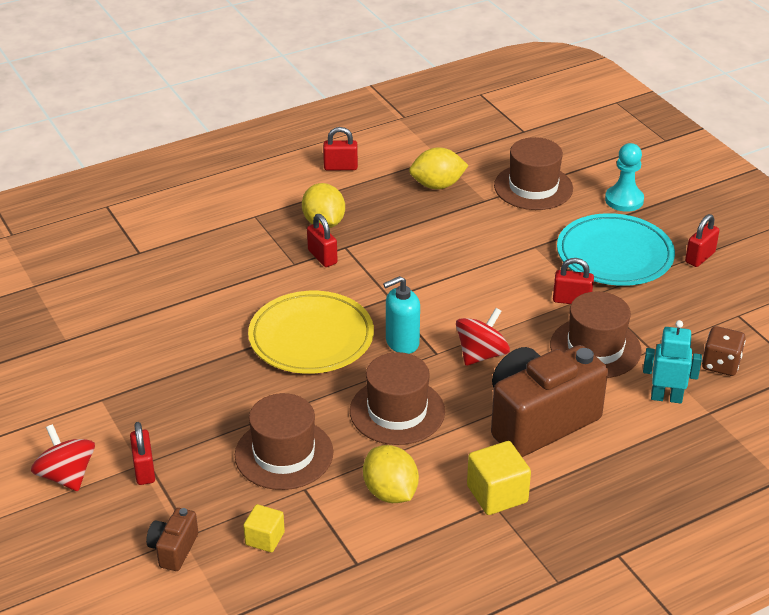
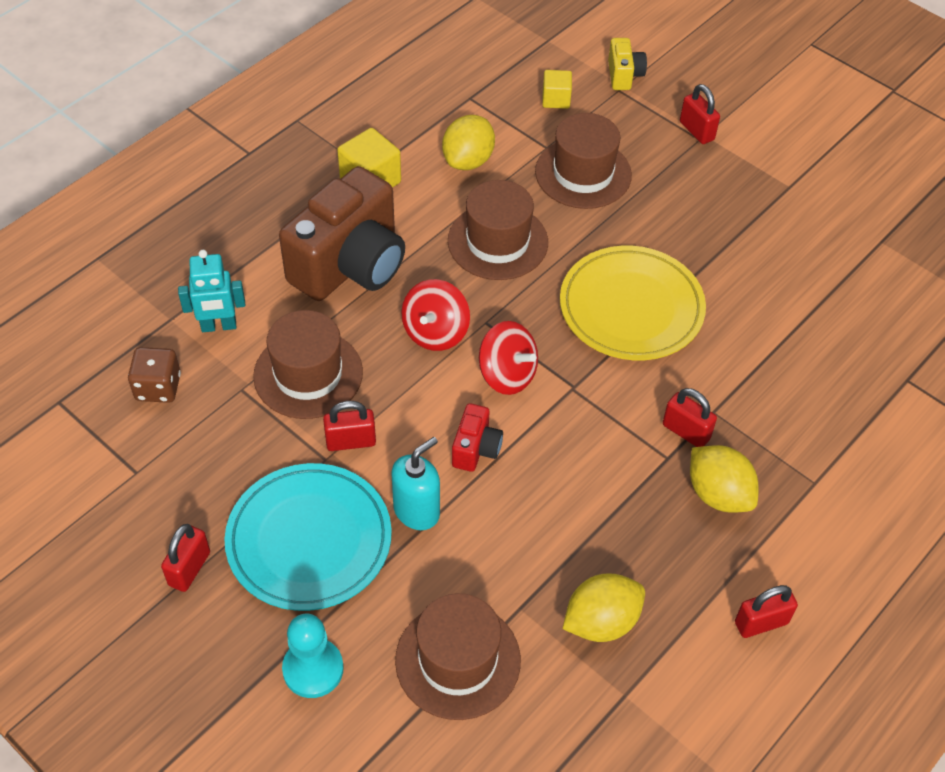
camera: 160 degrees right, 15 degrees up
(67, 476) = (758, 111): red spinning top -> red spinning top (507, 374)
(173, 549) = (624, 75): brown camera -> yellow camera
(390, 492) = (468, 160): yellow lemon -> yellow lemon turned 75 degrees clockwise
(402, 342) = (529, 326): turquoise soap dispenser -> turquoise soap dispenser (417, 511)
(480, 278) = (476, 449): none -> red camera

